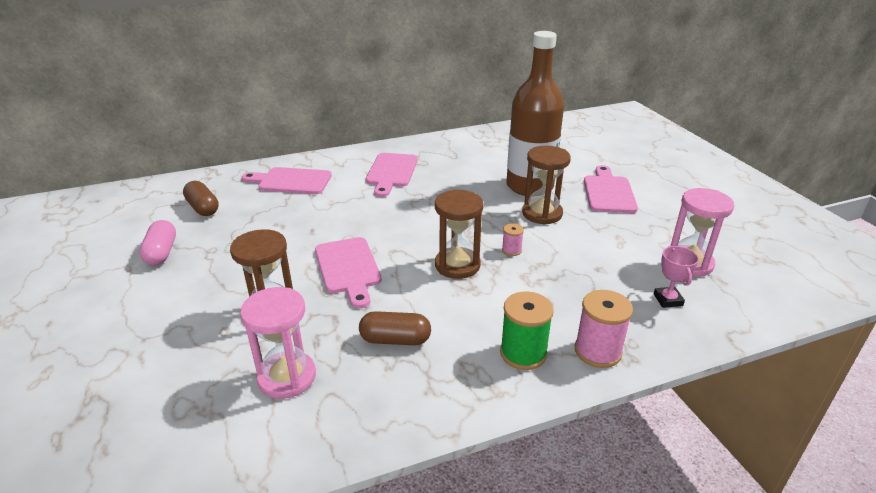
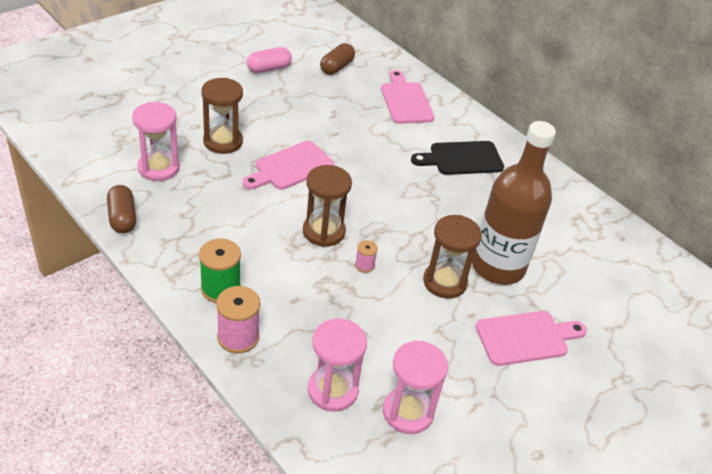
camera: 65 degrees right, 10 degrees up
(391, 172) = (461, 159): pink cutting board -> black cutting board
(395, 340) = (213, 212): brown capsule -> brown capsule (122, 218)
(668, 300) = (332, 390): pink trophy -> pink hourglass

